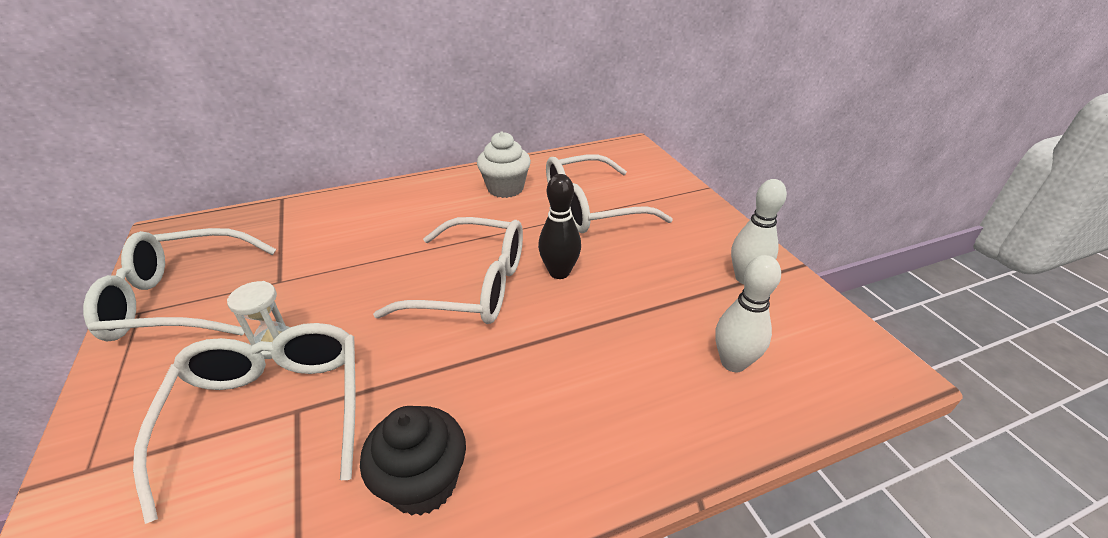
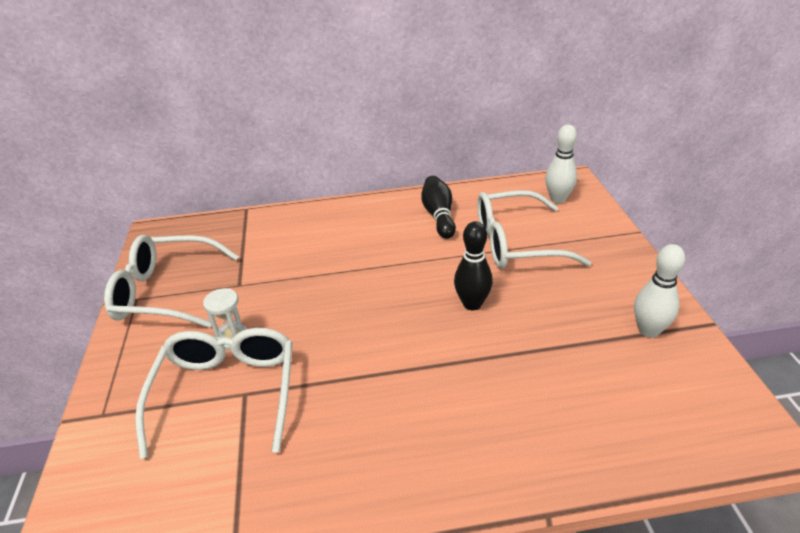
camera: 15 degrees right, 0 degrees up
(423, 483) = (331, 464): black cupcake -> none
(471, 285) = (393, 307): white glasses -> none
(505, 188) = (439, 216): white cupcake -> black bowling pin
(733, 362) = (612, 408): white bowling pin -> white bowling pin (558, 199)

